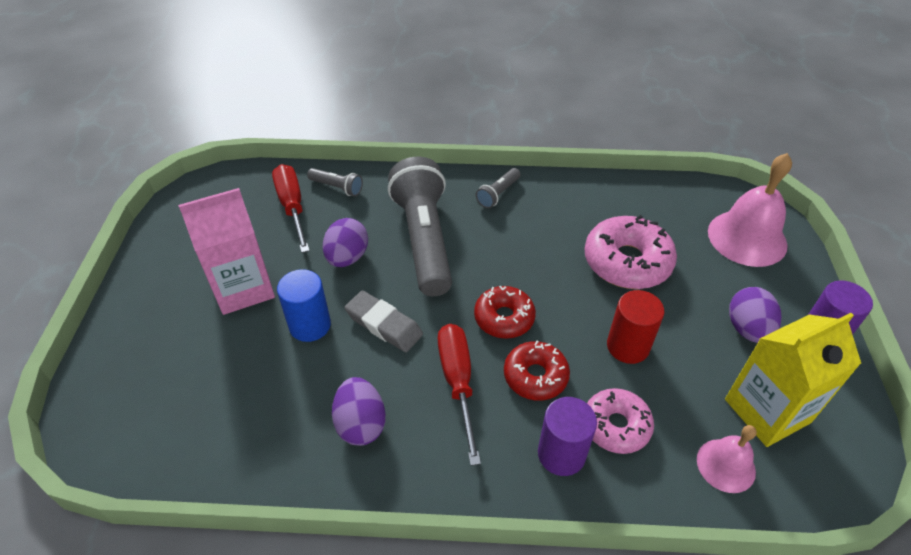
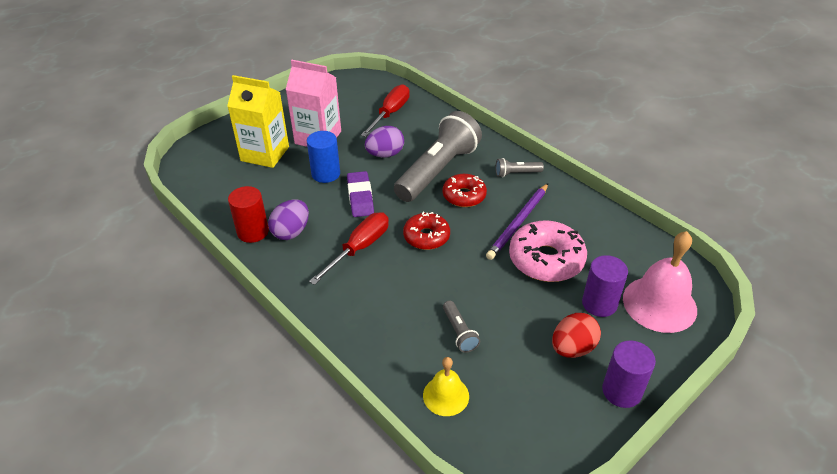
camera: 45 degrees right, 5 degrees down
(337, 187) = (426, 117): grey flashlight -> grey flashlight (459, 332)
(384, 325) = (360, 197): grey eraser -> purple eraser
(535, 376) = (403, 275): red donut -> red donut (464, 196)
(561, 454) = (364, 317): purple cylinder -> purple cylinder (599, 304)
(562, 243) = (518, 223): none -> purple pencil
(616, 426) = (412, 329): pink donut -> none
(628, 346) = (477, 300): red cylinder -> red cylinder (253, 232)
(726, 465) = (446, 395): pink bell -> yellow bell
(747, 329) = (572, 348): purple egg -> red egg
(767, 411) = (515, 394): yellow carton -> yellow carton (265, 154)

